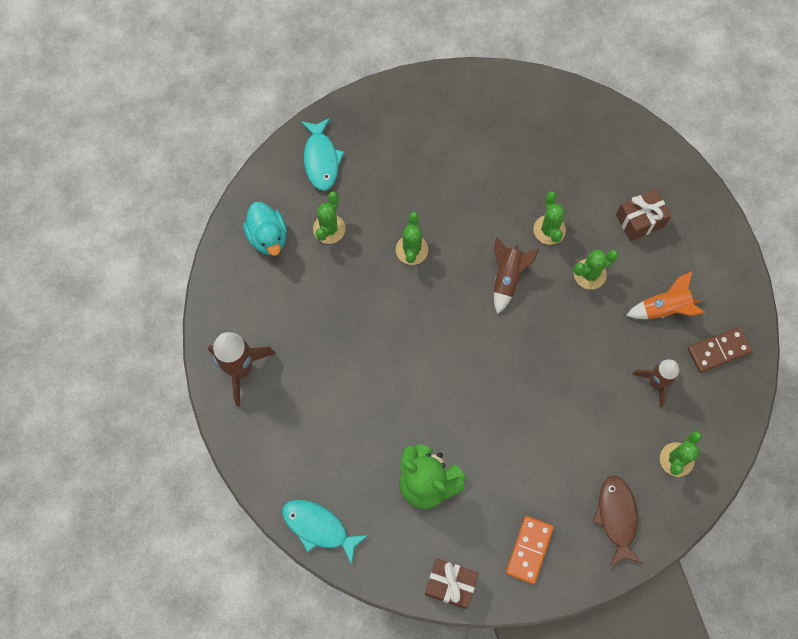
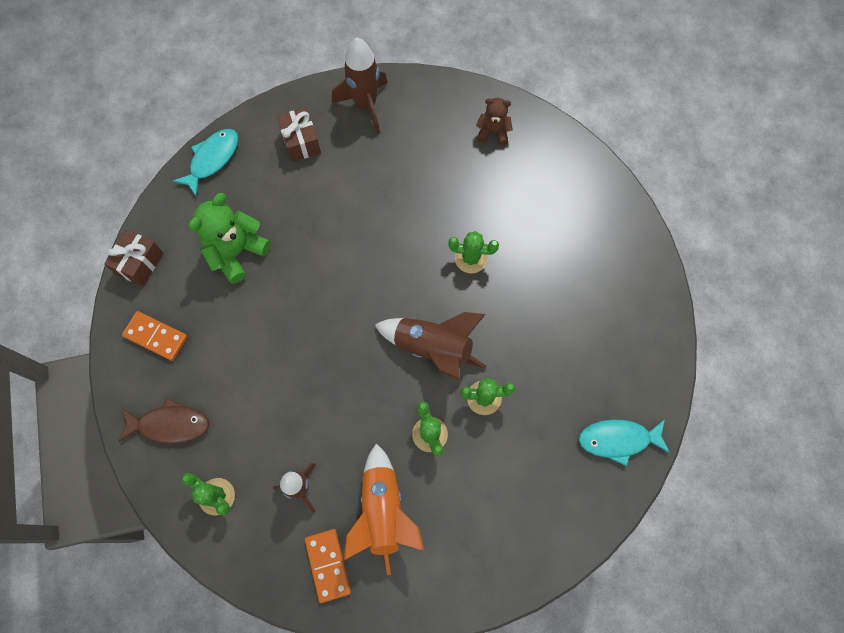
camera: 95 degrees right, 0 degrees up
(268, 237) = (493, 132): turquoise duck -> brown teddy bear
(321, 159) = (573, 182): turquoise fish -> turquoise fish (618, 440)
(329, 229) = (498, 185): green cactus -> none
(507, 278) = (432, 348): brown rocket -> brown rocket, size x1.50
(640, 220) = (489, 500): brown gift -> brown gift (301, 142)
(664, 308) = (383, 511): orange rocket -> orange rocket, size x1.50
(718, 350) = (327, 565): brown domino -> orange domino

